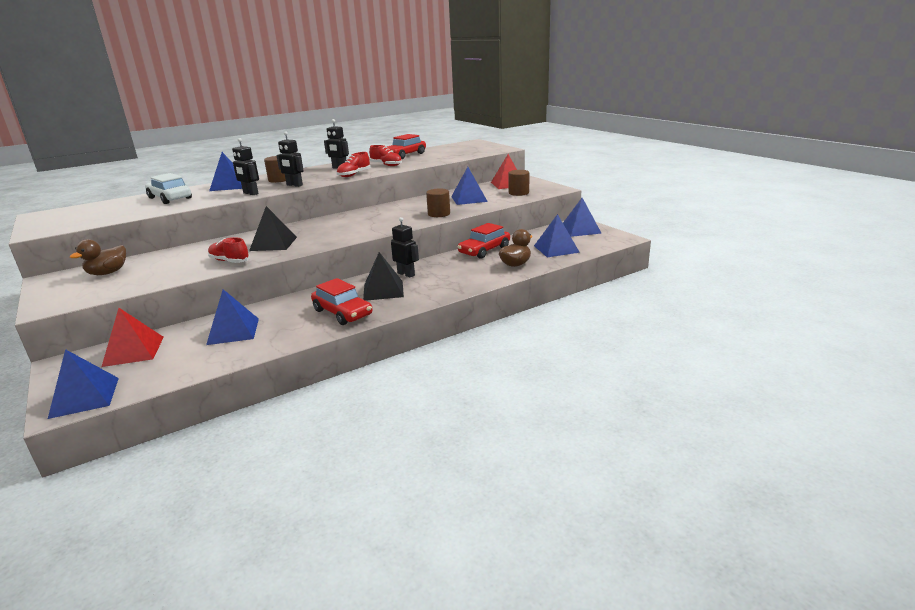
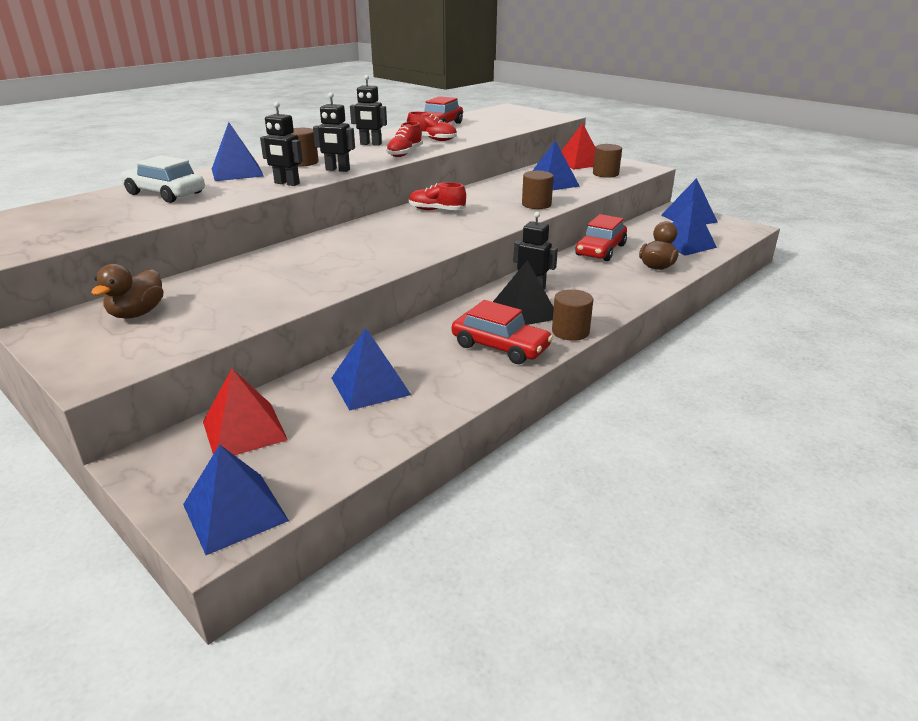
camera: 15 degrees left, 5 degrees up
(230, 261) = (316, 284): red shoe -> red shoe (436, 210)
(273, 243) = (353, 255): black pyramid -> none
(402, 306) = (570, 332): none -> brown cylinder

